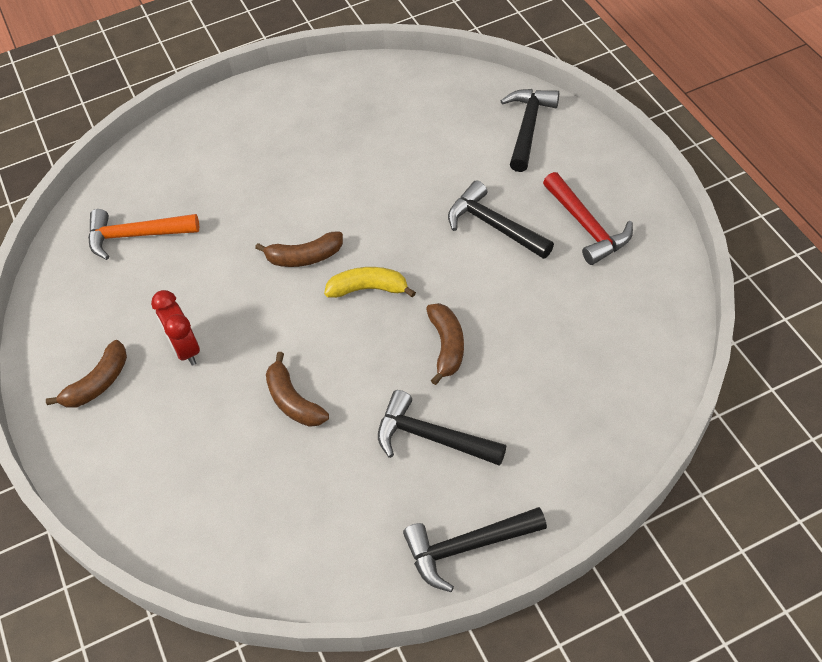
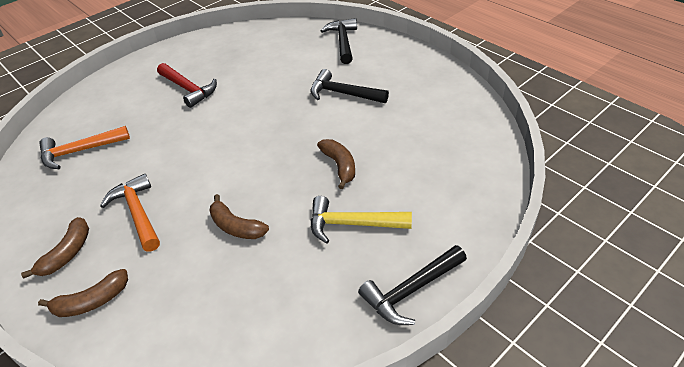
camera: 20 degrees left, 10 degrees down
(185, 349) = (138, 213): red clock -> orange hammer
(304, 257) = (215, 137): brown banana -> brown banana (92, 301)
(368, 289) = (269, 145): yellow banana -> none
(432, 437) = (352, 224): black hammer -> yellow hammer
(587, 226) = (404, 82): red hammer -> red hammer (188, 89)

